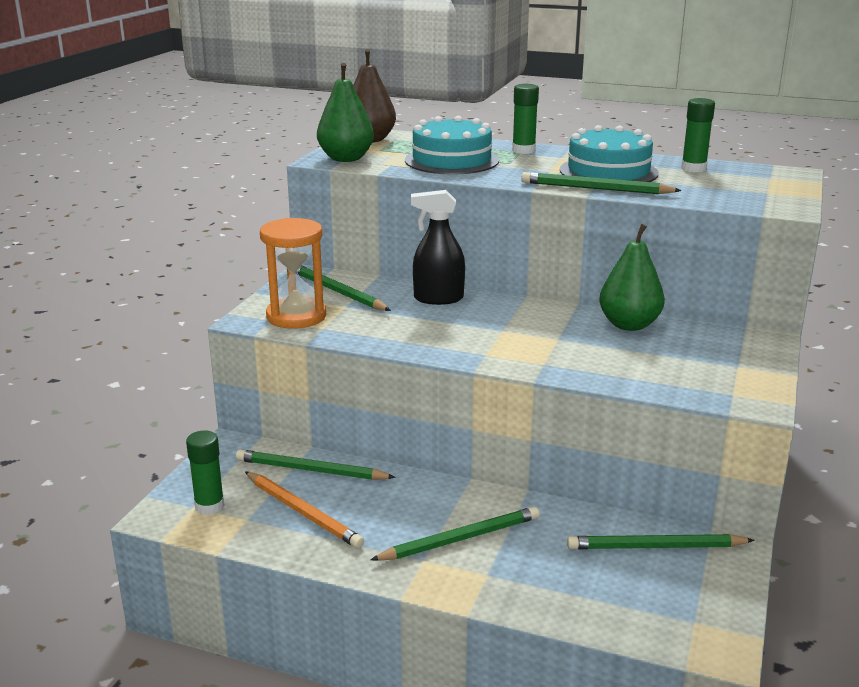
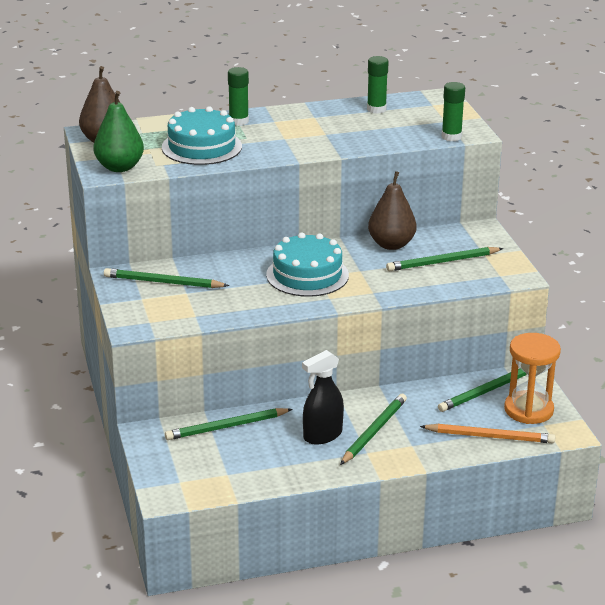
camera: 35 degrees left, 5 degrees up
(209, 506) = (190, 477): green glue stick -> green glue stick (451, 137)
(296, 316) = (163, 313): orange hourglass -> orange hourglass (528, 410)
(303, 512) = (258, 455): orange pencil -> orange pencil (490, 436)
(438, 298) = (243, 264): black spray bottle -> black spray bottle (322, 435)
(596, 189) = (338, 148): green pencil -> green pencil (443, 262)
(608, 171) = (325, 128): turquoise cake -> turquoise cake (307, 275)
(629, 325) = (391, 244): green pear -> brown pear

